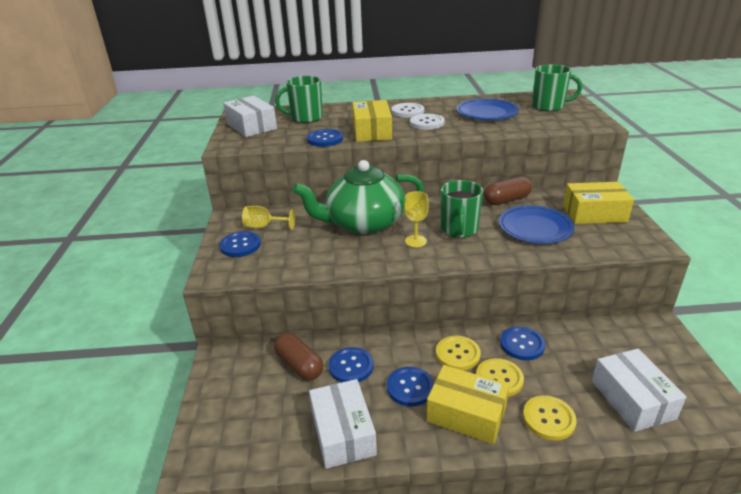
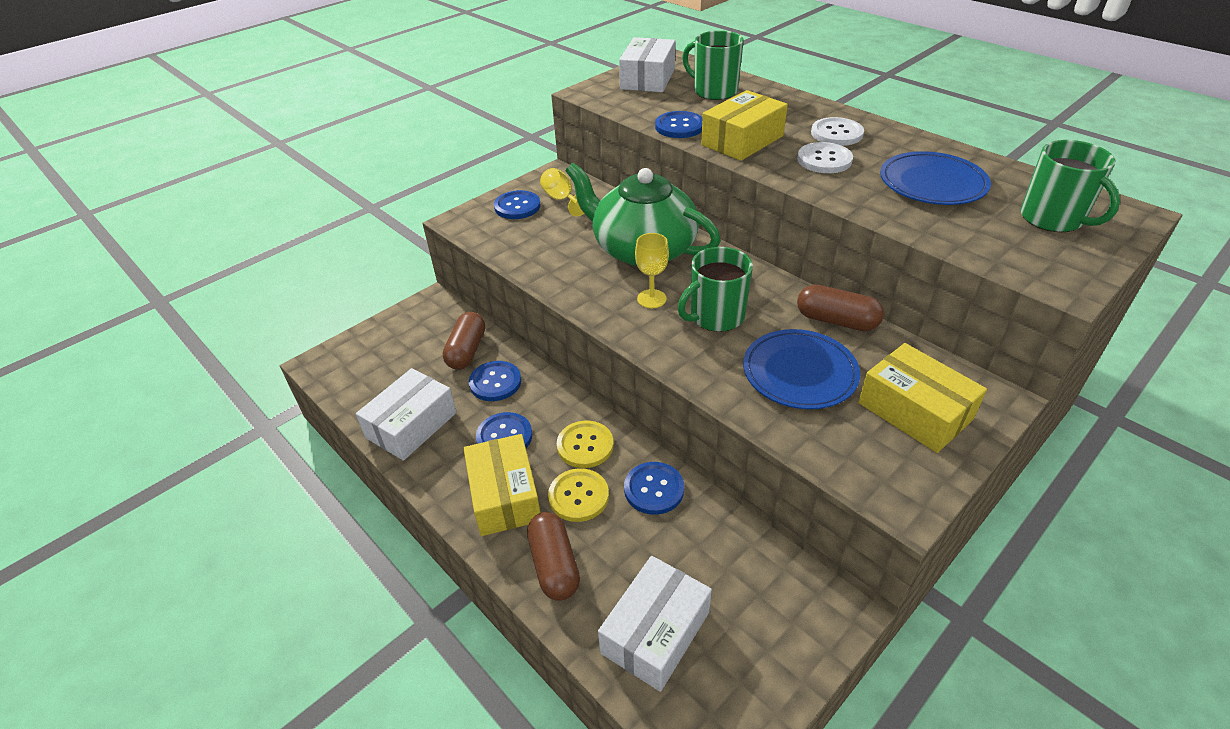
camera: 50 degrees right, 10 degrees up
(548, 419) = (554, 565): yellow button -> brown capsule

